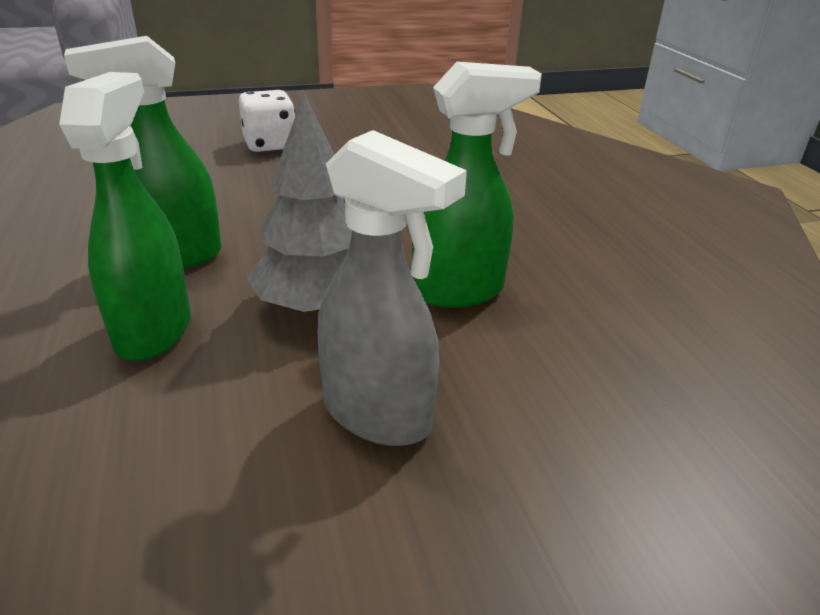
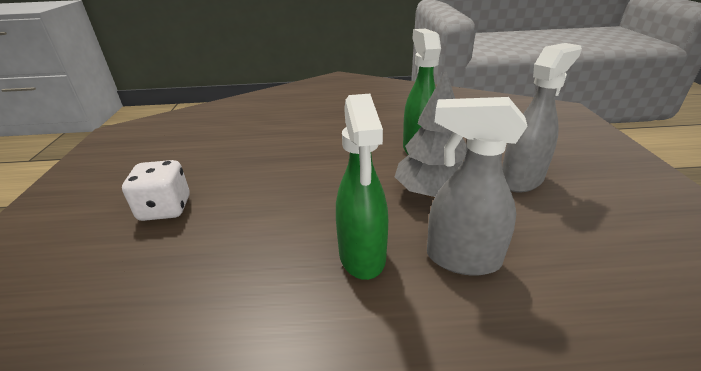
camera: 75 degrees left, 0 degrees up
(154, 330) = (461, 259): green spray bottle -> grey spray bottle

